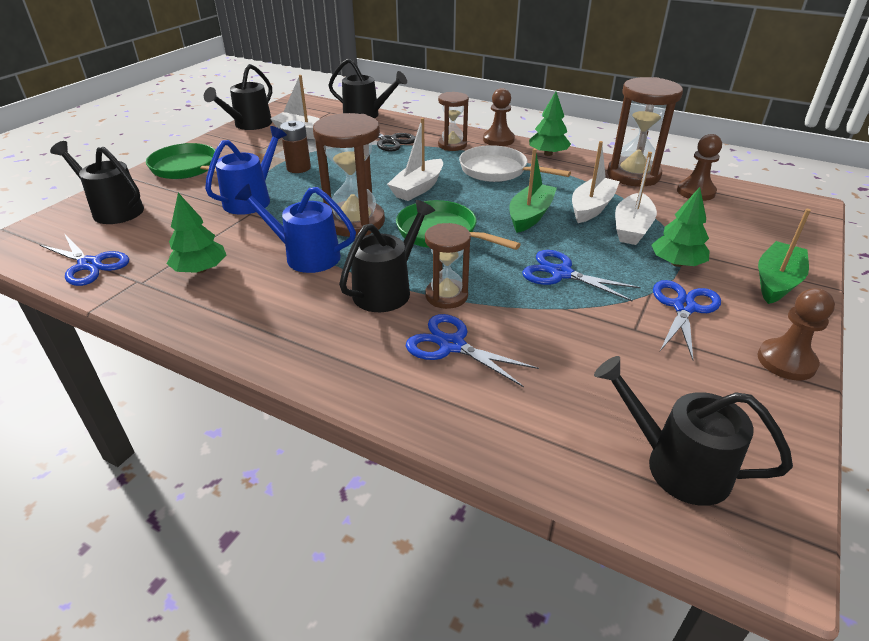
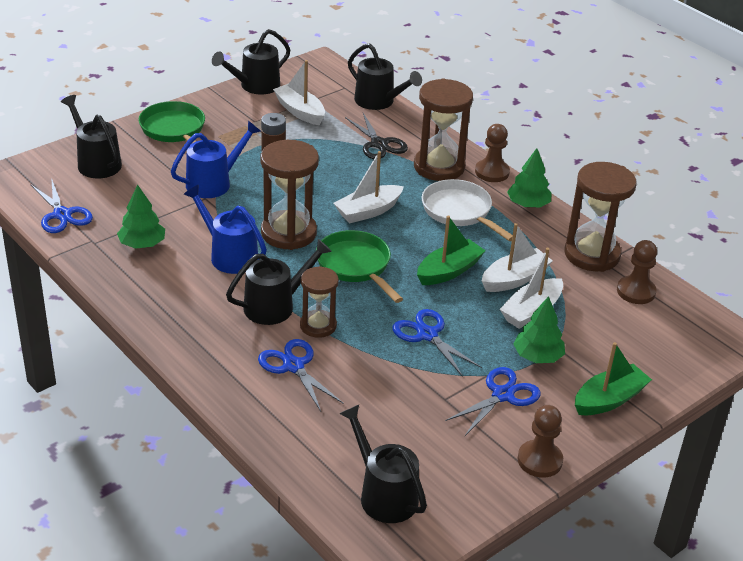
camera: 20 degrees right, 0 degrees up
(452, 145) = (439, 167): brown hourglass -> brown hourglass, size x1.66

